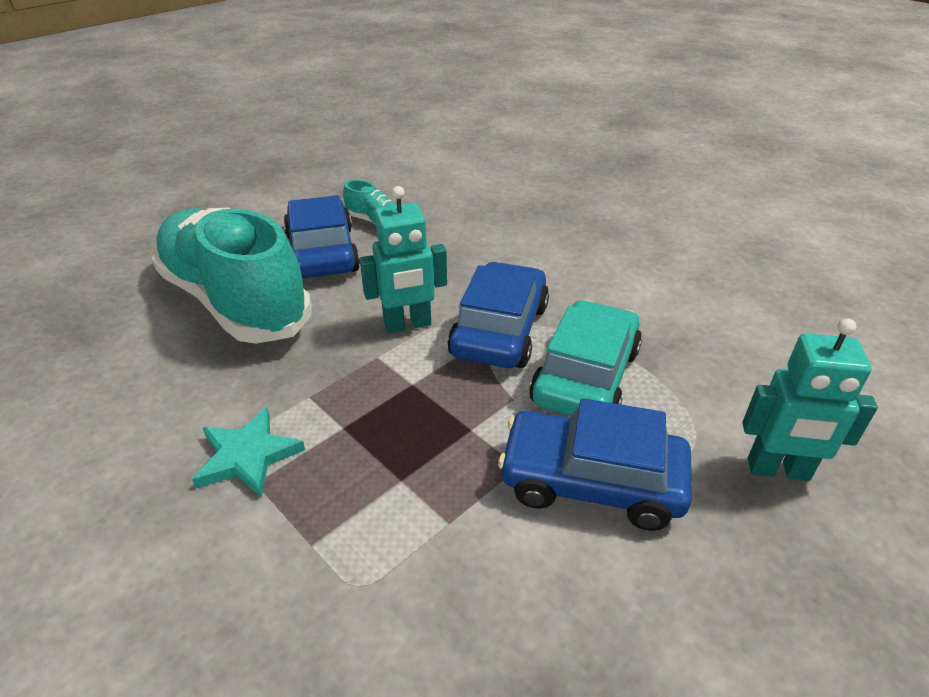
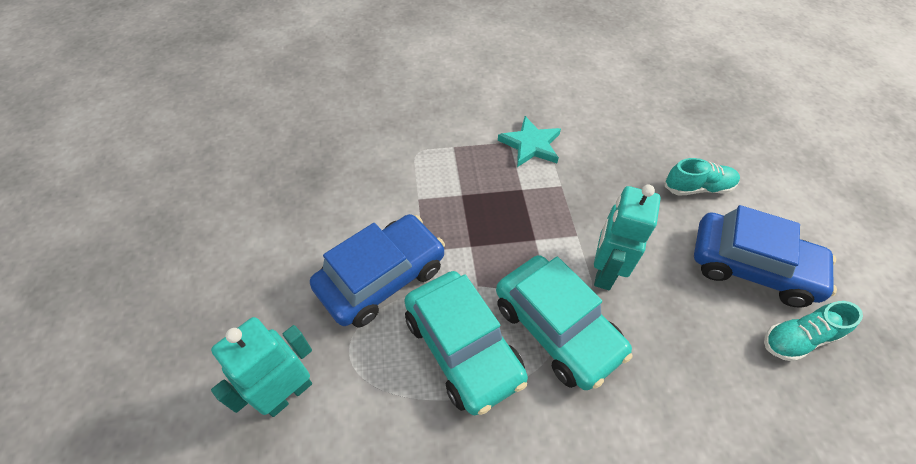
camera: 125 degrees right, 15 degrees up
(235, 301) = (697, 188): turquoise shoe -> turquoise shoe, size x0.40
(500, 330) = (556, 328): blue car -> turquoise car

